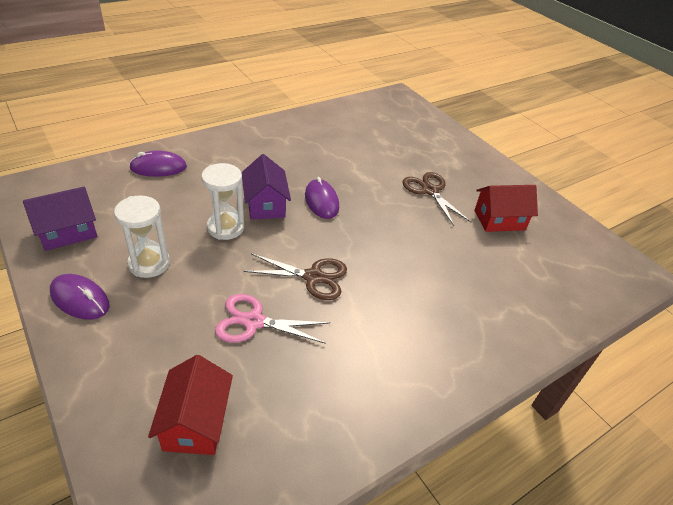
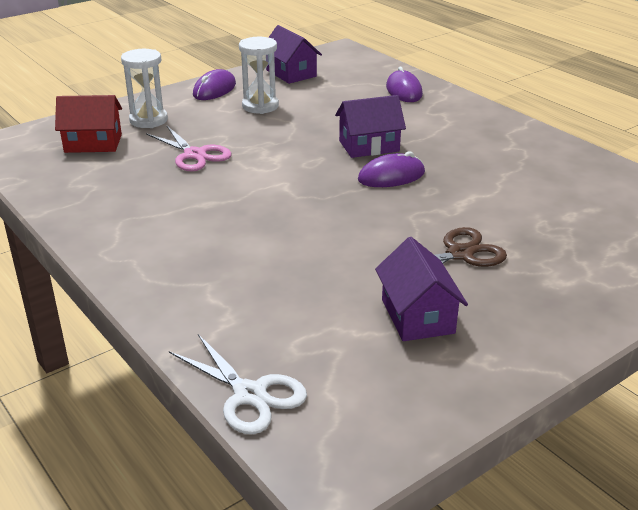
camera: 90 degrees right, 10 degrees down
(225, 228) = (321, 130): white hourglass -> white hourglass (148, 120)
(254, 322) = (194, 155): pink scissors -> pink scissors turned 135 degrees clockwise
(313, 277) = (258, 178): brown scissors -> none
(499, 220) = (417, 316): red house -> purple house
(594, 301) = (250, 394): none -> white scissors

